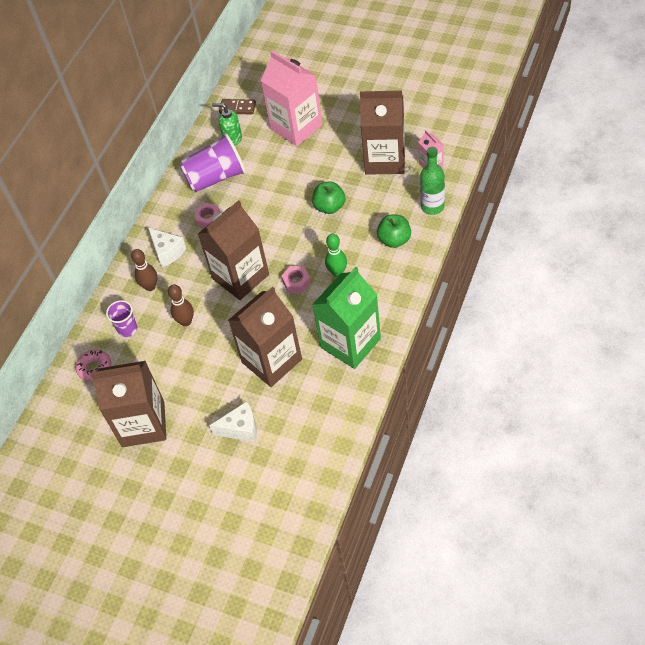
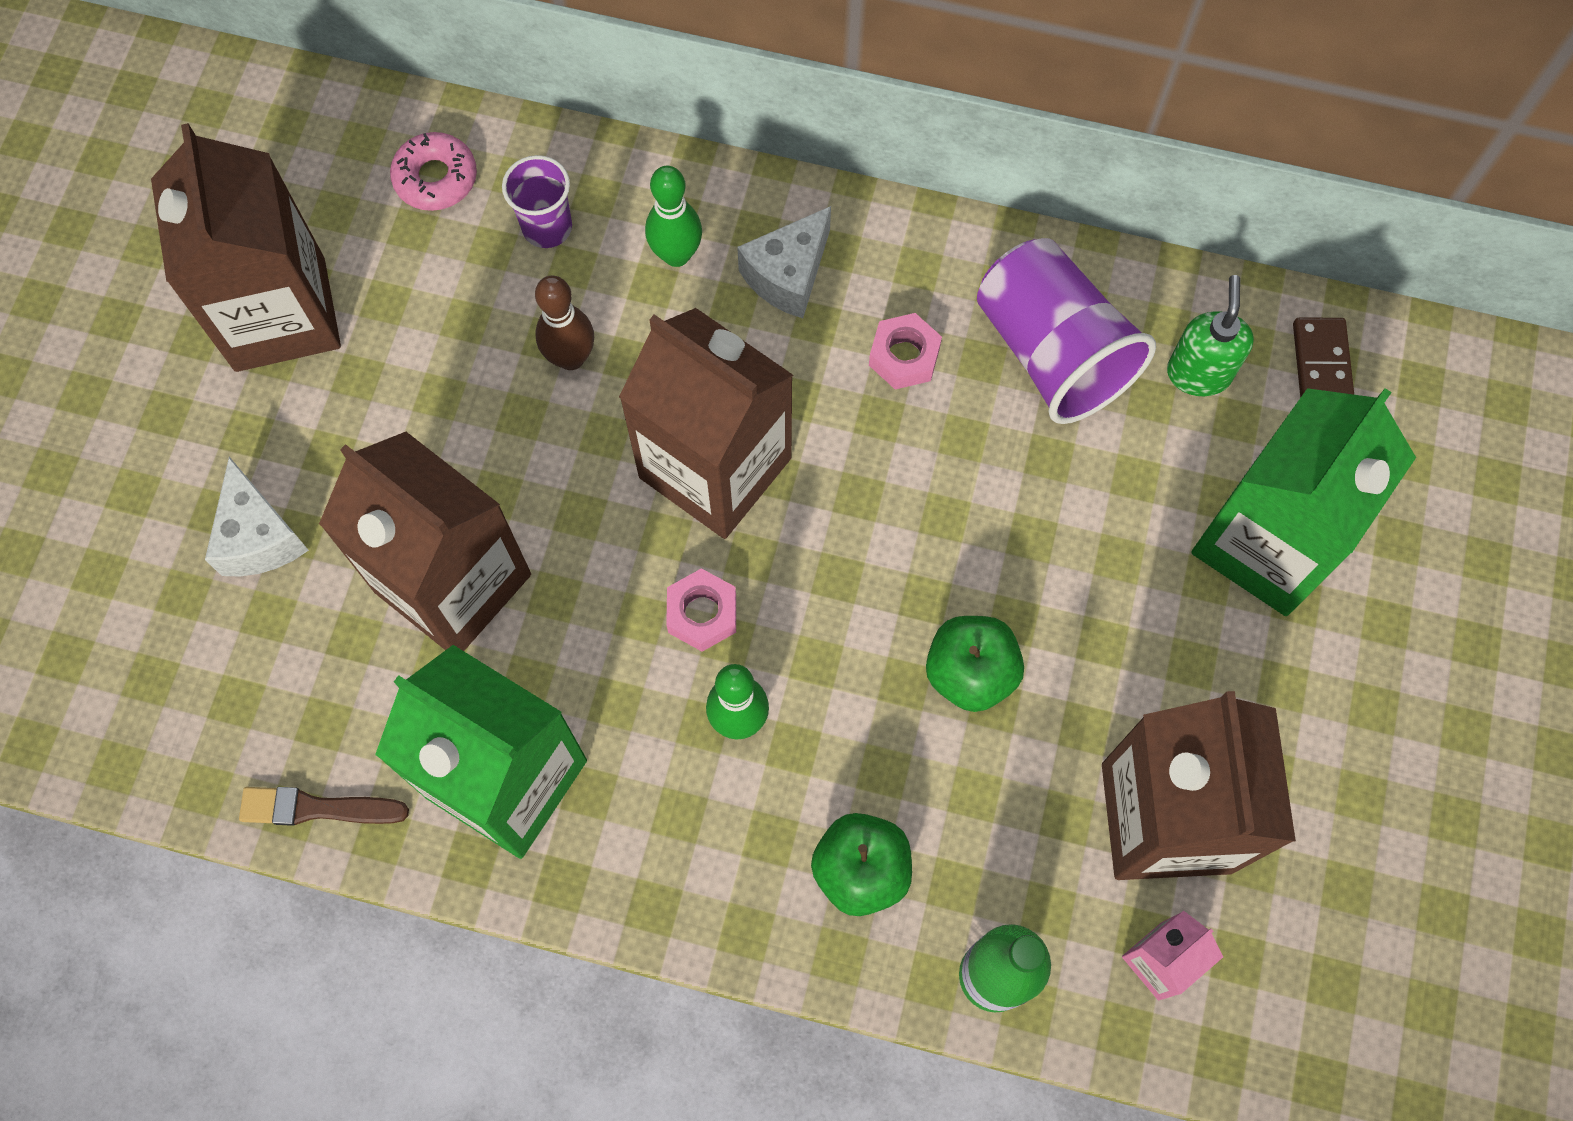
camera: 75 degrees right, 15 degrees up
(150, 286) = (676, 254): brown bowling pin -> green bowling pin
(296, 127) = (1267, 543): pink carton -> green carton
(354, 405) = (317, 808): none -> brown brush

